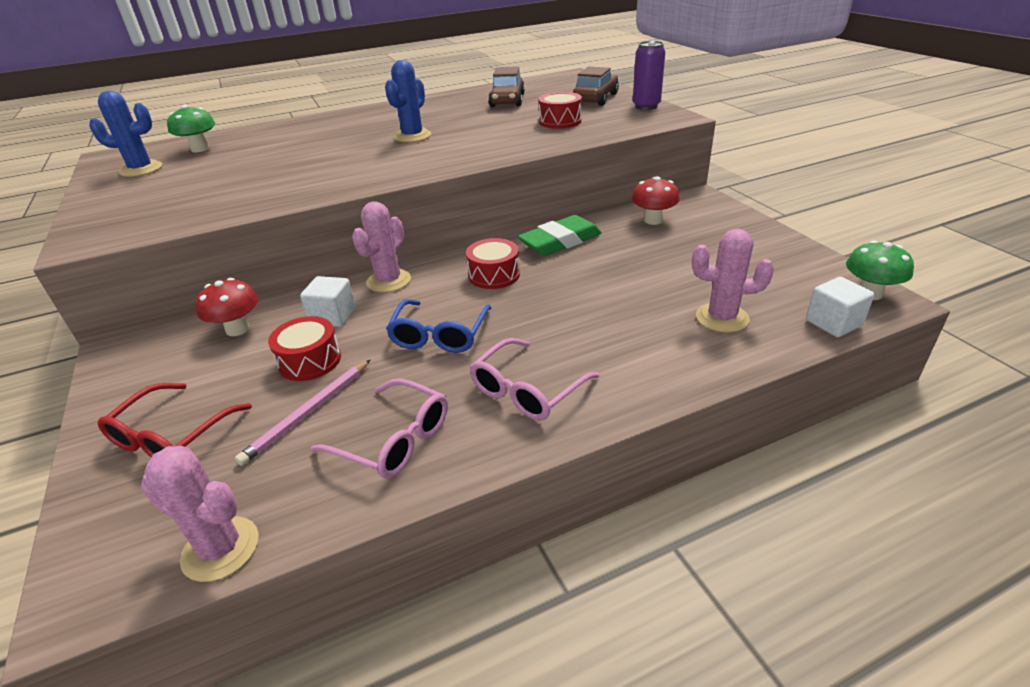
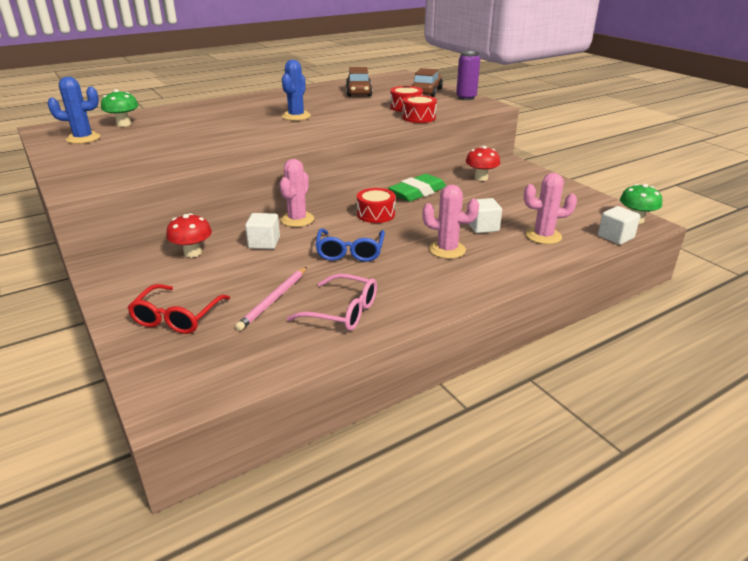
camera: 10 degrees left, 5 degrees down
(220, 549) = (248, 374): pink cactus -> pink cactus (447, 250)
(310, 361) = (259, 270): red drum -> red drum (419, 117)
(527, 390) = (424, 281): pink glasses -> none
(636, 300) = (483, 227): none -> white cube

